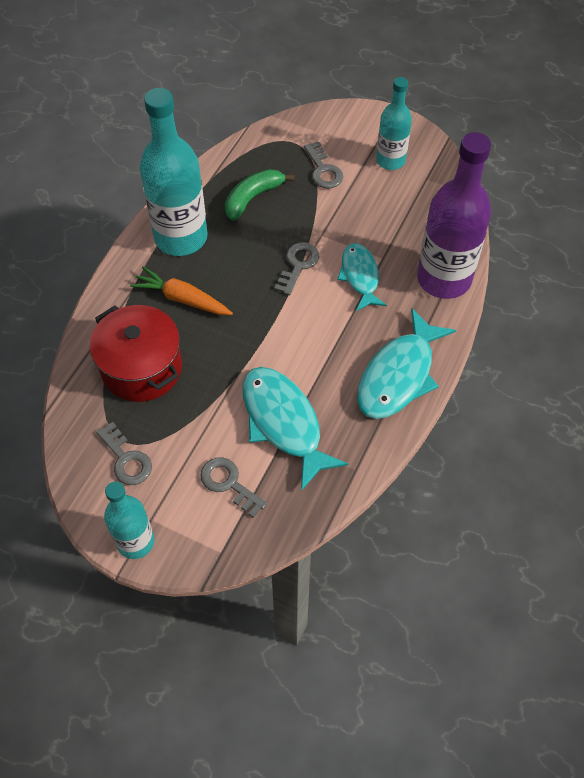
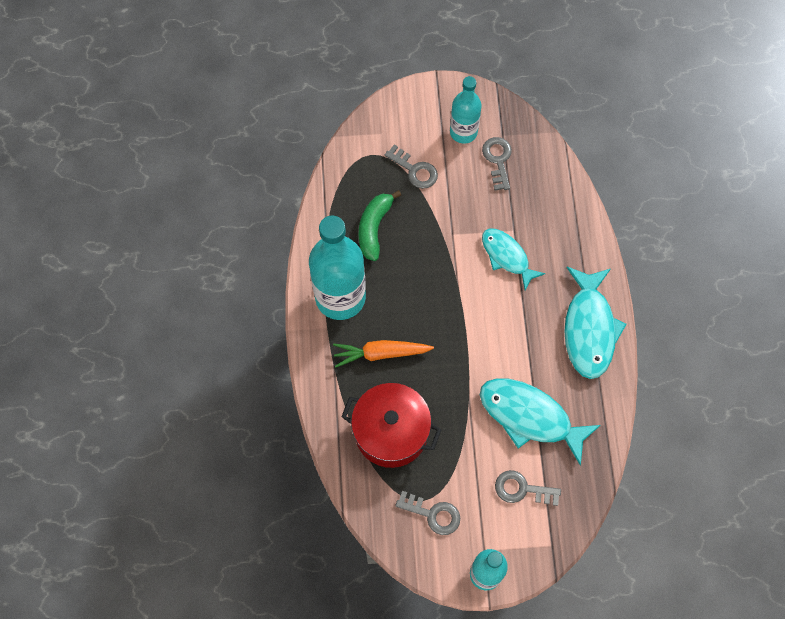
camera: 30 degrees left, 10 degrees up
(298, 265) = (452, 272): grey key -> grey key (498, 160)
(444, 279) = (572, 224): purple bottle -> none

